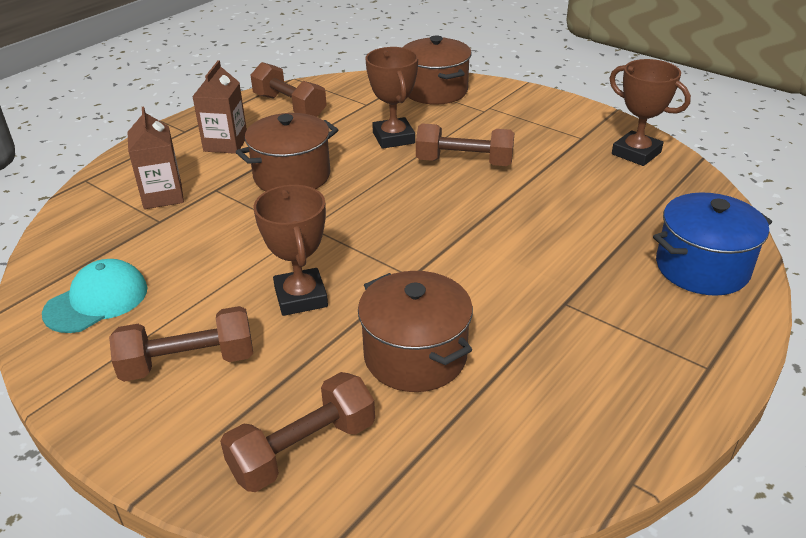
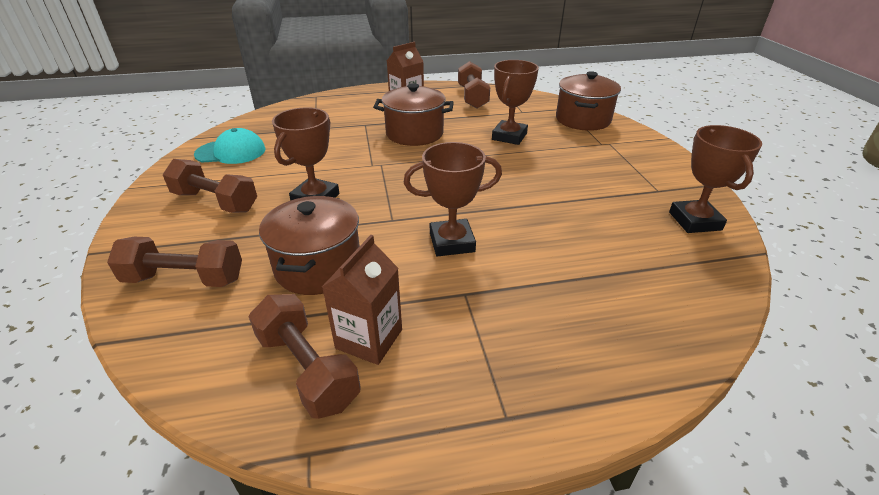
camera: 40 degrees right, 0 degrees up
(163, 196) = (336, 117): brown carton -> brown carton (369, 339)
(464, 162) = (535, 169): brown dumbbell -> brown dumbbell (308, 369)
(494, 267) = (452, 242): none -> brown trophy
(702, 268) = (625, 336): blue pot -> none

